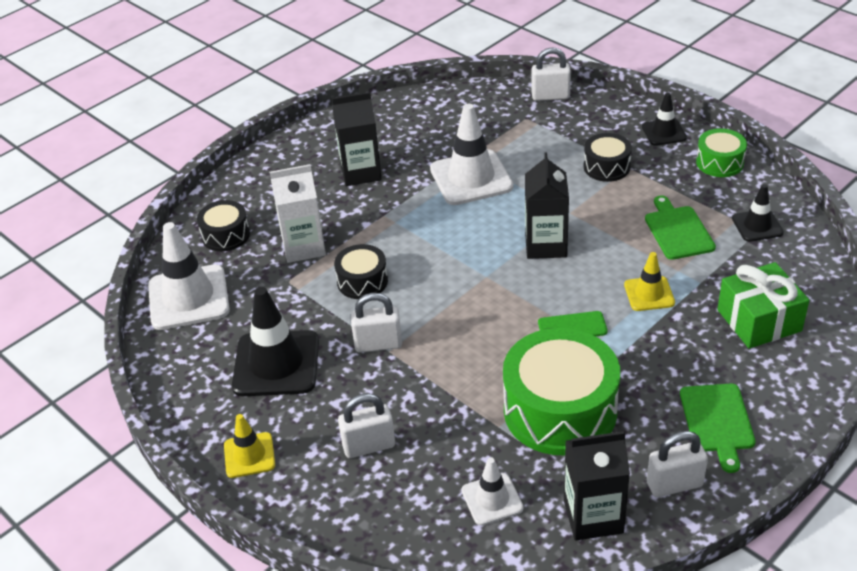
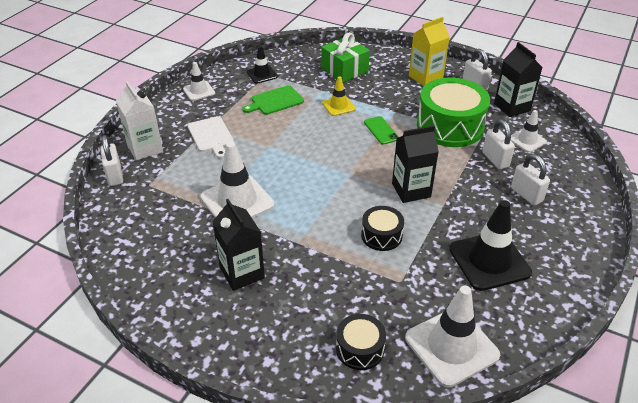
camera: 110 degrees left, 0 degrees up
(249, 455) = (574, 249): yellow traffic cone -> none
(304, 247) = (355, 284): white carton -> white carton (145, 148)
(378, 344) = (440, 211): white padlock -> white padlock (495, 160)
(545, 245) = (307, 151): black carton -> black carton (411, 190)
(606, 167) = (211, 136): black drum -> white cutting board
(664, 132) = (165, 115): black traffic cone -> none
(717, 421) = (425, 77): green cutting board -> yellow carton
(719, 162) = (199, 91): green drum -> white traffic cone

